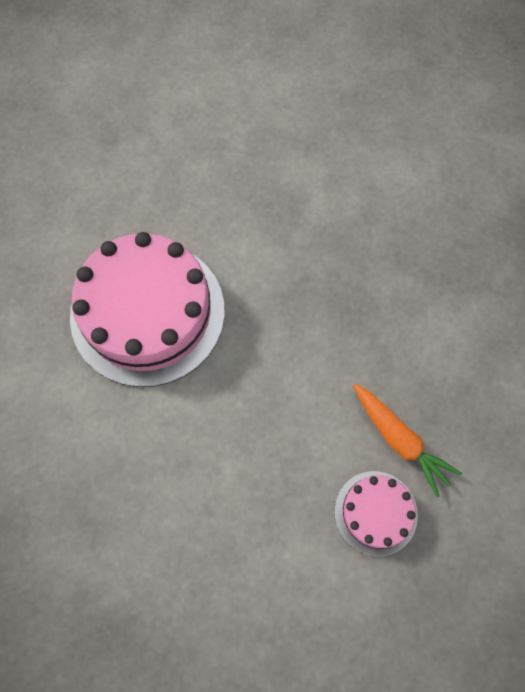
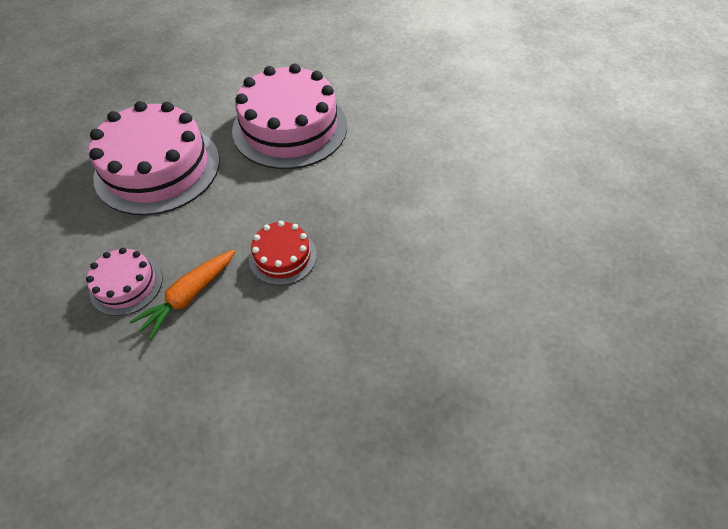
camera: 80 degrees right, 15 degrees down
(187, 486) = (158, 168): none -> pink cake
(358, 338) = (282, 256): none -> red cake

